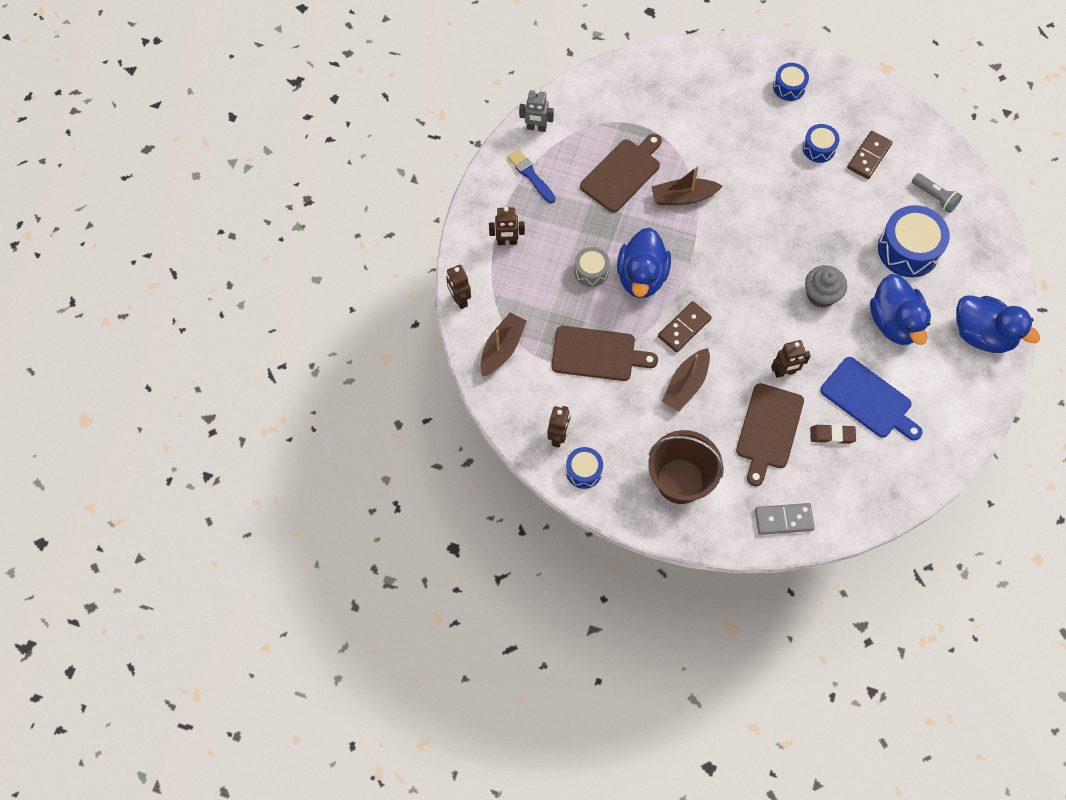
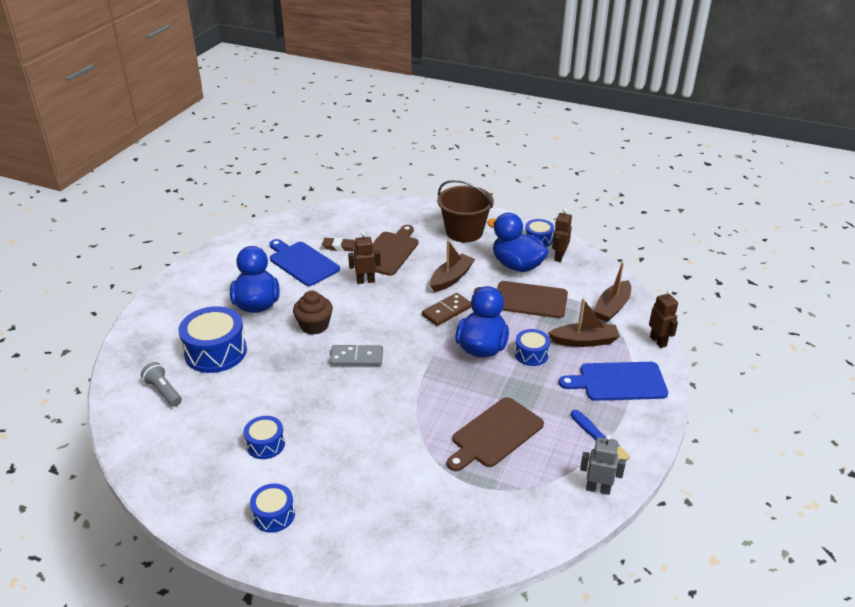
camera: 175 degrees left, 30 degrees down
(507, 242) = (618, 382): brown robot -> blue cutting board
(591, 271) = (531, 354): grey drum -> blue drum
(683, 197) = (430, 408): brown boat -> brown boat (584, 341)
(783, 519) = (391, 212): grey domino -> grey domino (356, 358)
(821, 294) = (314, 325): grey cupcake -> brown cupcake
(869, 156) = (213, 432): brown domino -> none
(982, 334) = (185, 293): blue duck -> blue duck (517, 265)

